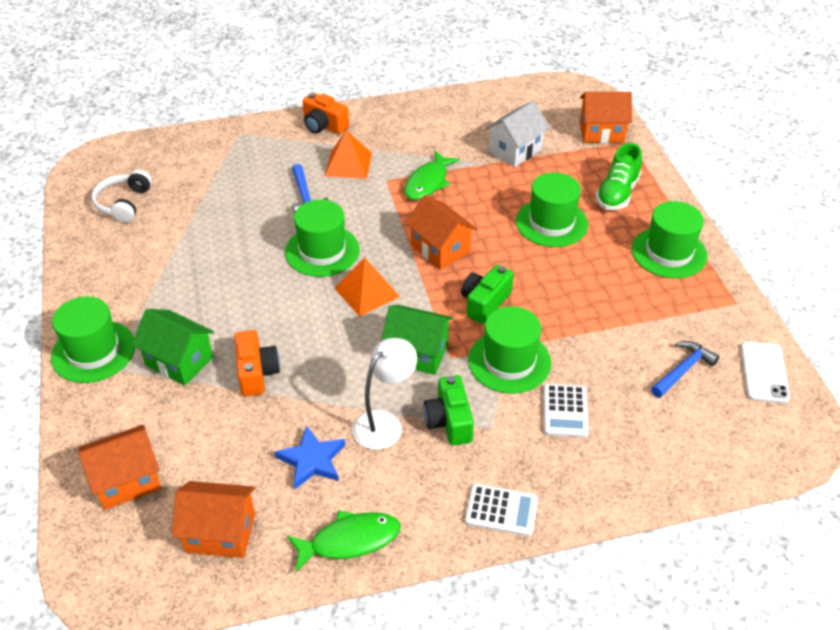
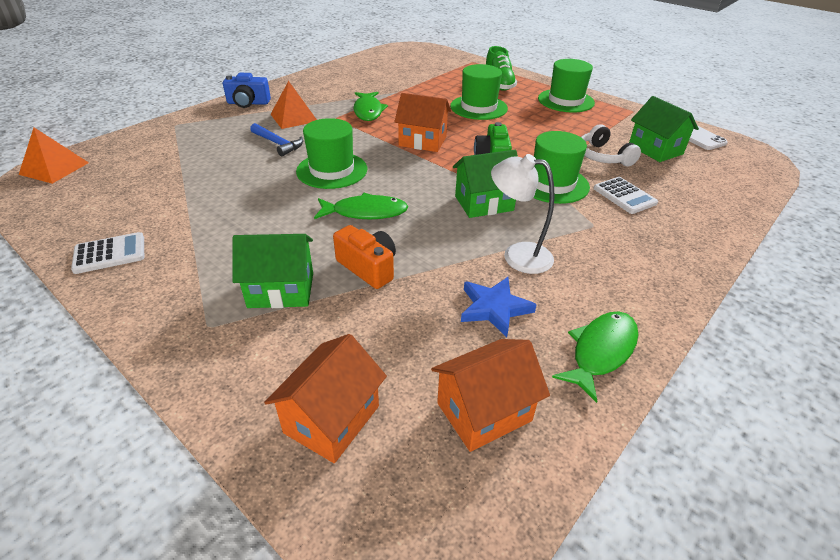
camera: 35 degrees left, 5 degrees down
(93, 351) = (172, 321): green hat -> none
(123, 203) = (97, 198): white headphones -> white headphones (602, 156)
(306, 314) = (365, 212): none -> green fish
(324, 126) = (248, 103): orange camera -> blue camera
(366, 292) = (398, 182): orange pyramid -> orange pyramid (54, 168)
(384, 423) = (517, 255): white lamp -> white lamp turned 75 degrees counterclockwise
(449, 421) = (561, 234): green camera -> none
(501, 510) = (672, 271): white calculator -> white calculator (110, 254)
(515, 150) = (408, 81): white house -> none
(601, 132) = (451, 61): orange house -> none
(683, 370) = (655, 149): blue hammer -> green house

